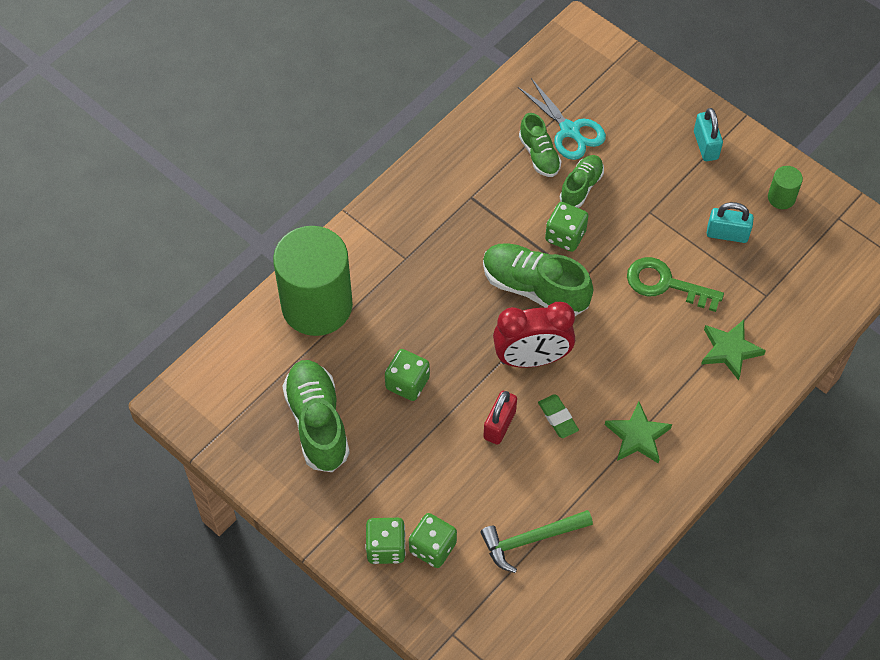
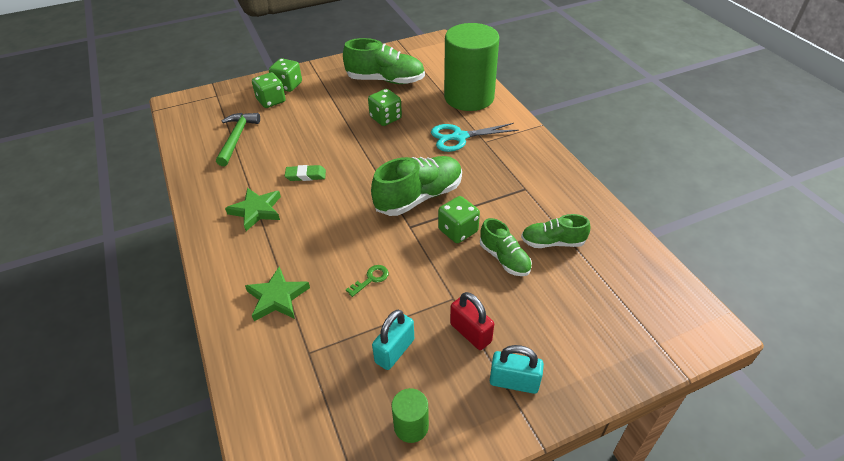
camera: 115 degrees right, 15 degrees down
(499, 425) = (324, 147): red padlock -> red padlock (470, 333)
(532, 359) = (361, 177): red clock -> none
(570, 131) = (574, 273): turquoise scissors -> turquoise scissors (459, 137)
(665, 284) = (371, 279): green key -> green key, size x0.50

